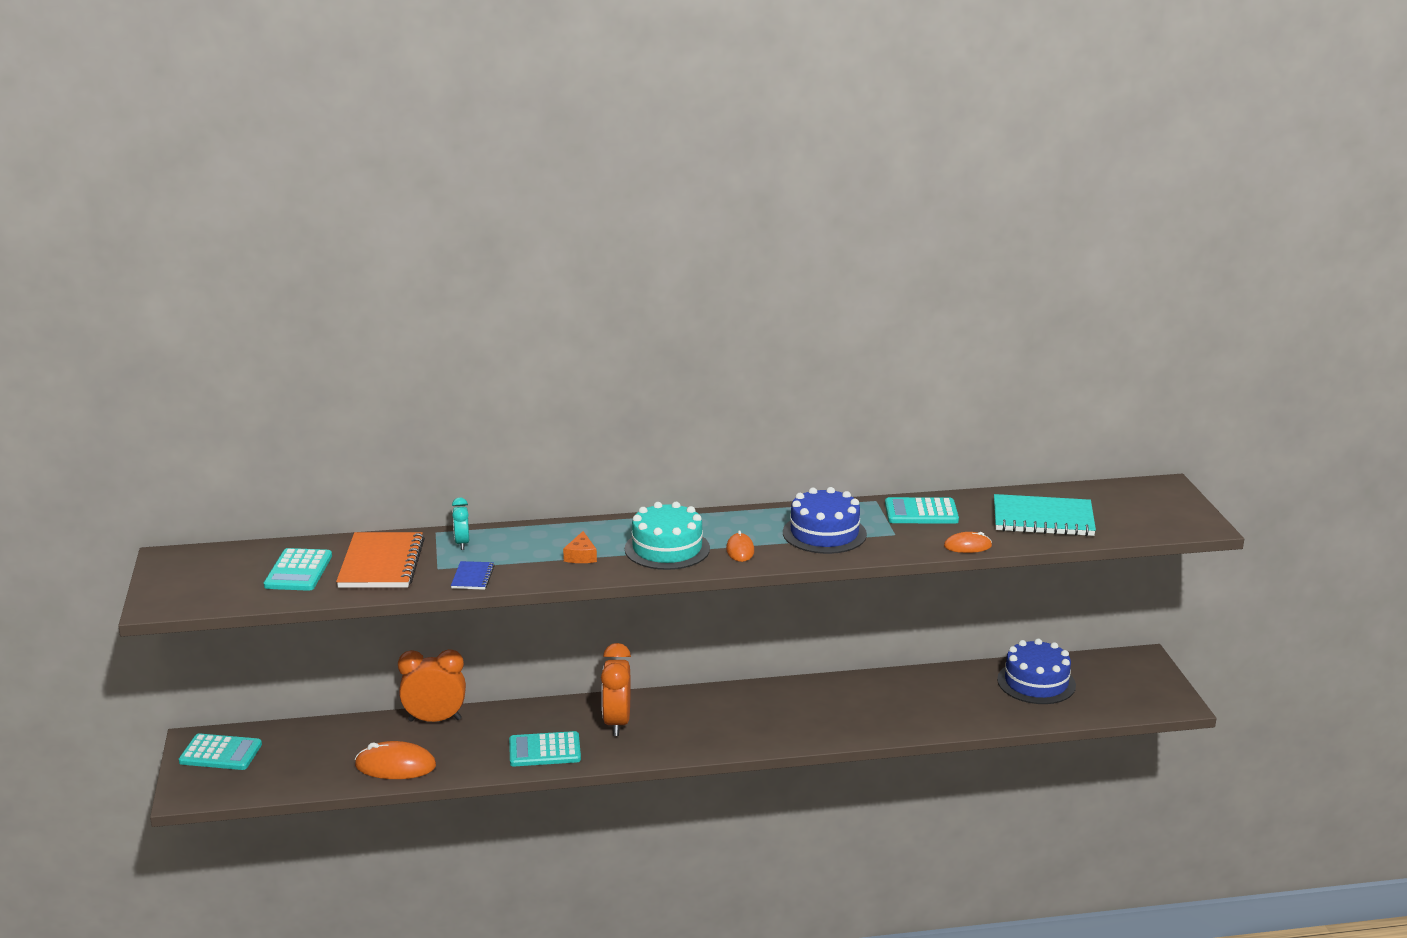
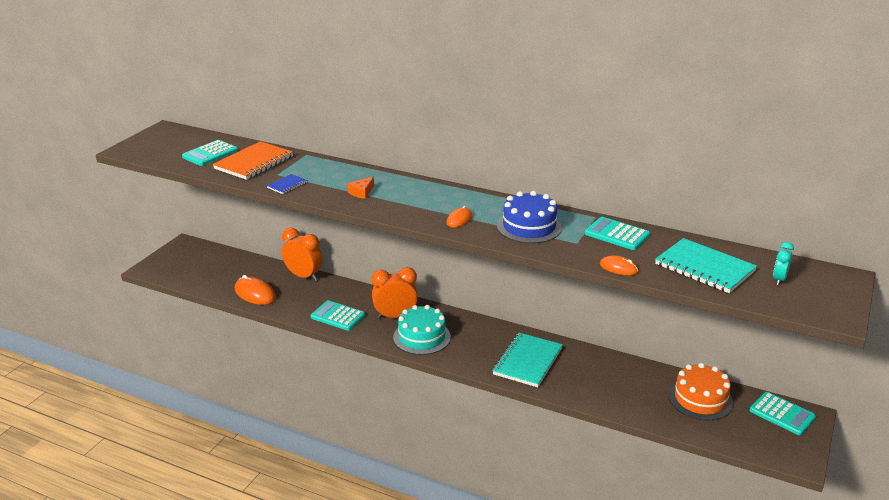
camera: 35 degrees right, 5 degrees up
(220, 753) = (187, 254): turquoise calculator -> turquoise calculator (782, 414)
(462, 543) = (309, 165): turquoise clock -> turquoise clock (779, 280)
(617, 723) = (395, 316): orange clock -> orange clock turned 45 degrees clockwise
(667, 549) = (416, 204): turquoise cake -> turquoise cake (422, 337)
(828, 714) = (527, 361): none -> turquoise notebook
(1036, 682) = (700, 399): blue cake -> orange cake

